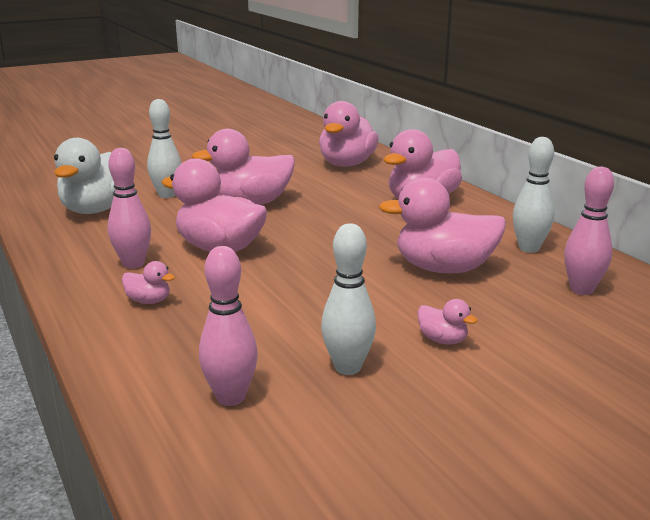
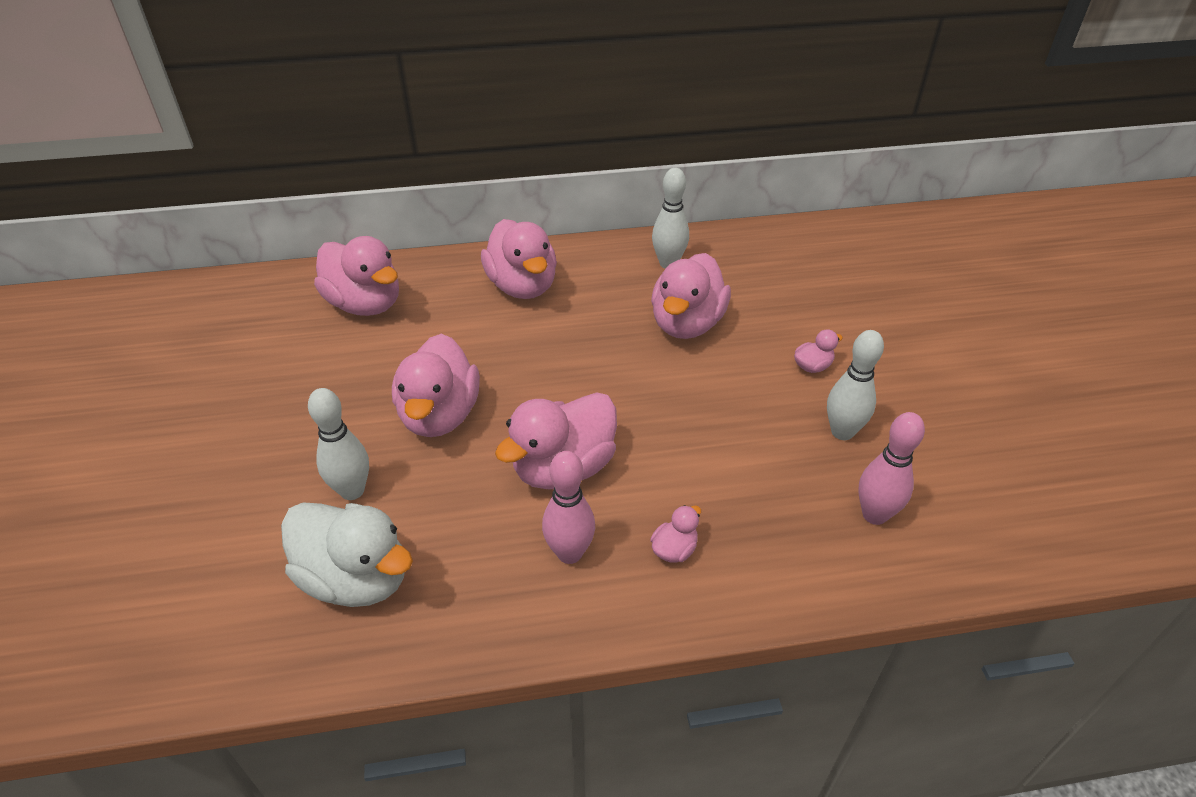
camera: 70 degrees left, 20 degrees up
(582, 290) = (754, 267): pink bowling pin -> none

